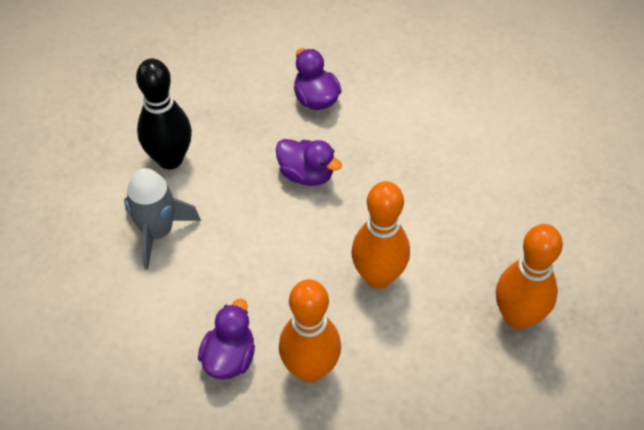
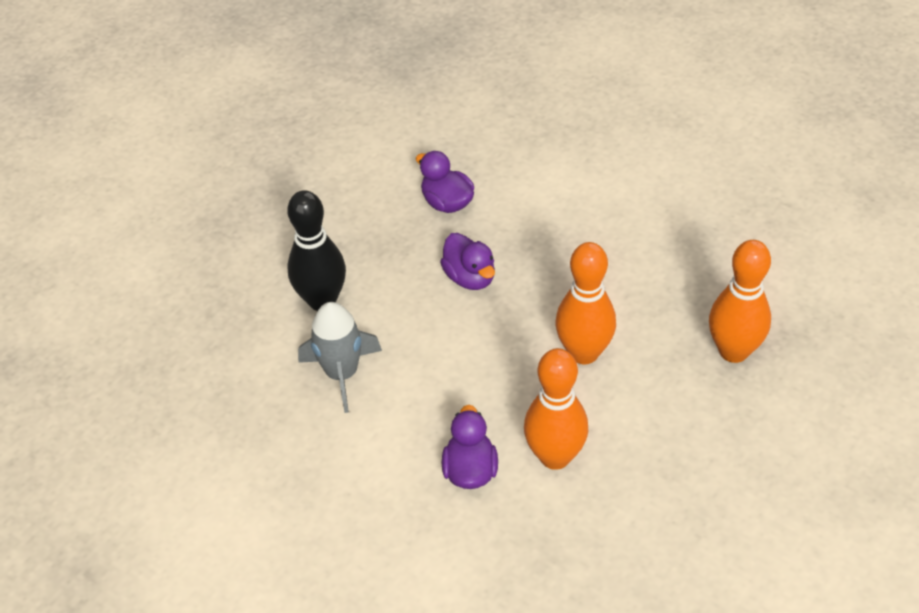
camera: 15 degrees left, 5 degrees down
(306, 174) = (470, 277): purple duck -> purple duck turned 45 degrees clockwise

